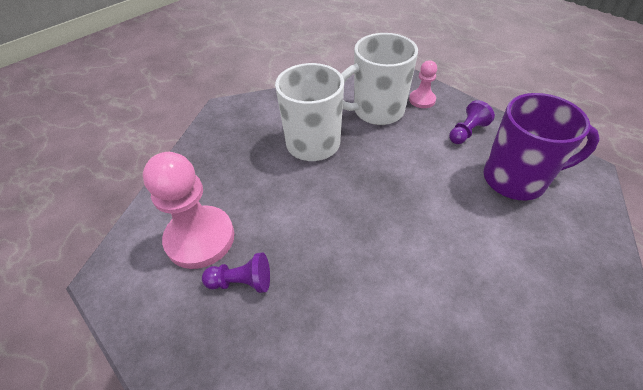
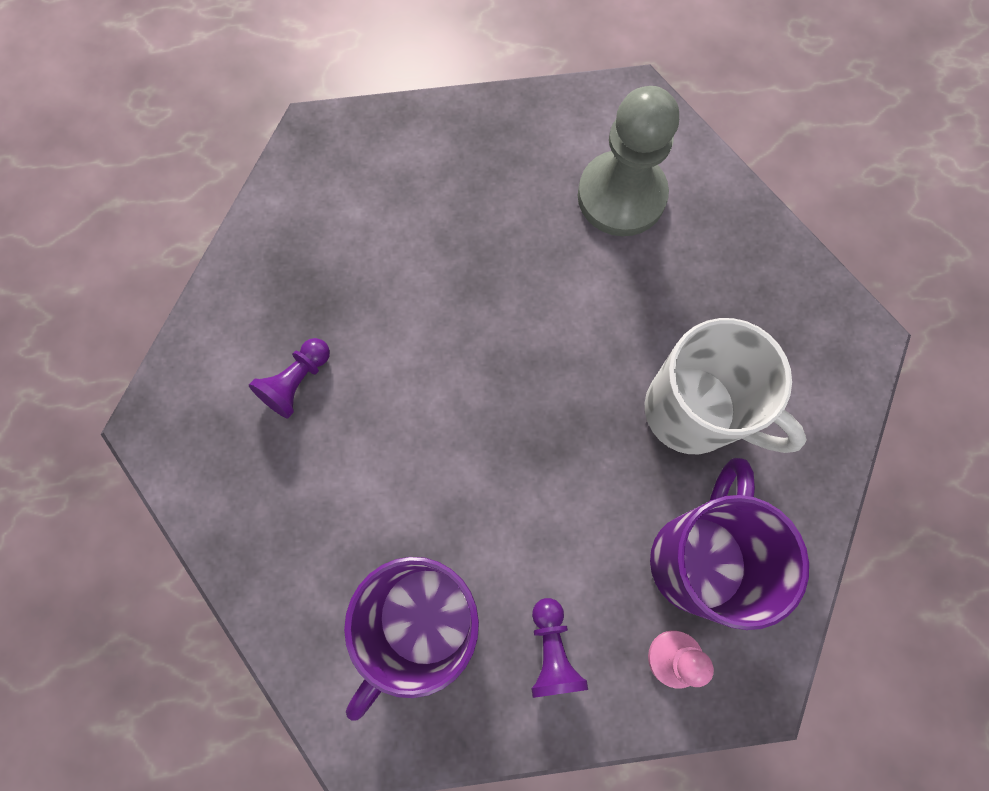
camera: 125 degrees right, 25 degrees up
(200, 238) = (621, 196): pink pawn -> grey pawn
(241, 282) = (534, 207): purple pawn -> purple pawn (297, 382)
(376, 111) = (698, 558): white mug -> purple mug

